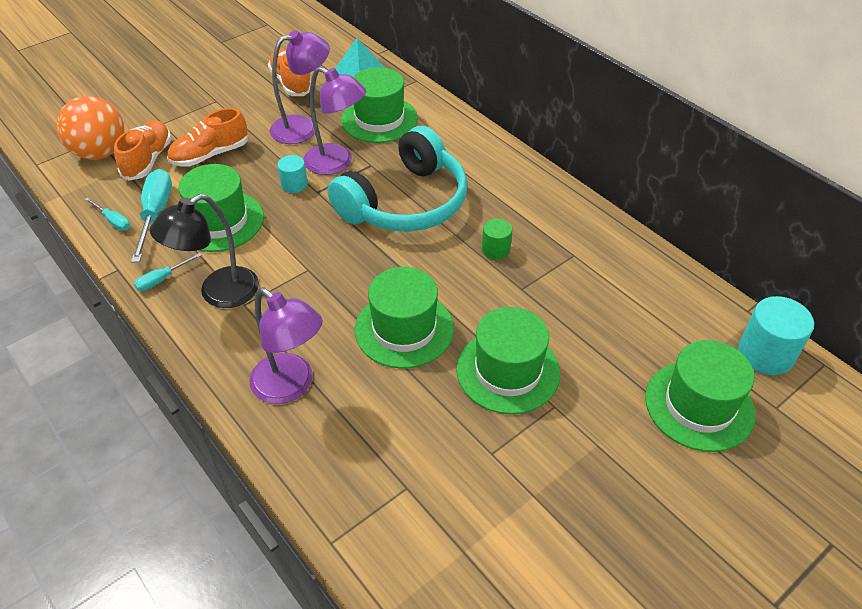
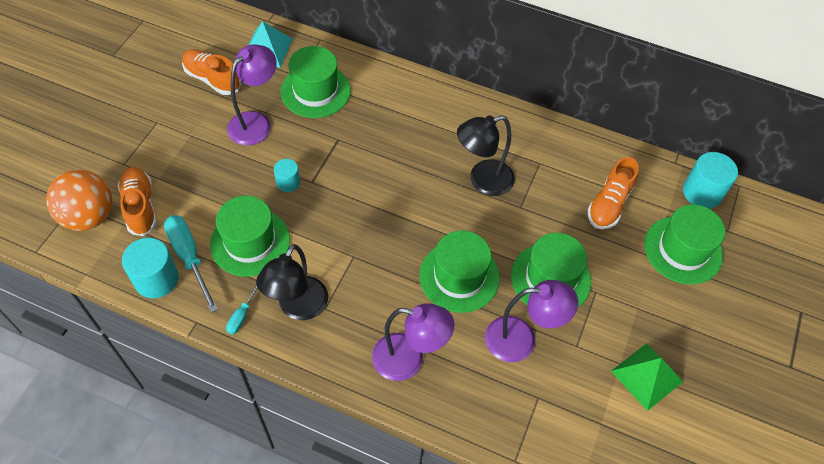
camera: 30 degrees left, 10 degrees up
(113, 221) = (156, 279): turquoise screwdriver -> turquoise cylinder
(210, 155) = (193, 180): orange shoe -> orange shoe (609, 204)
(337, 163) = (309, 148): purple lamp -> purple lamp (521, 339)
(405, 203) = (389, 165): turquoise headphones -> none
(495, 250) = (482, 181): green cylinder -> black lamp
(559, 525) = (646, 376): none -> green pyramid

